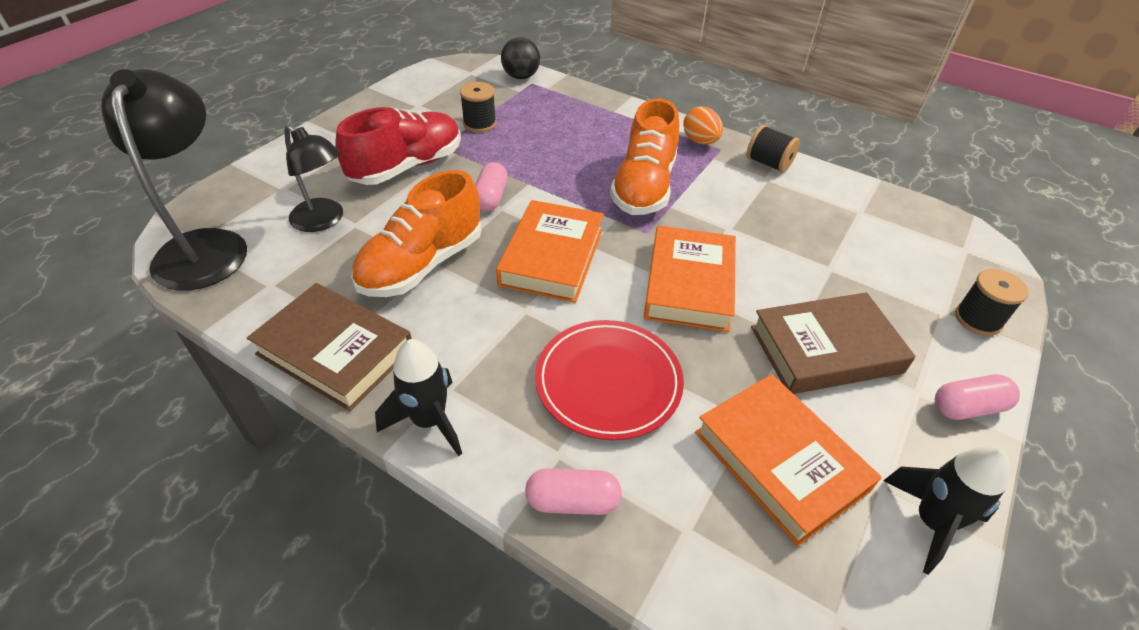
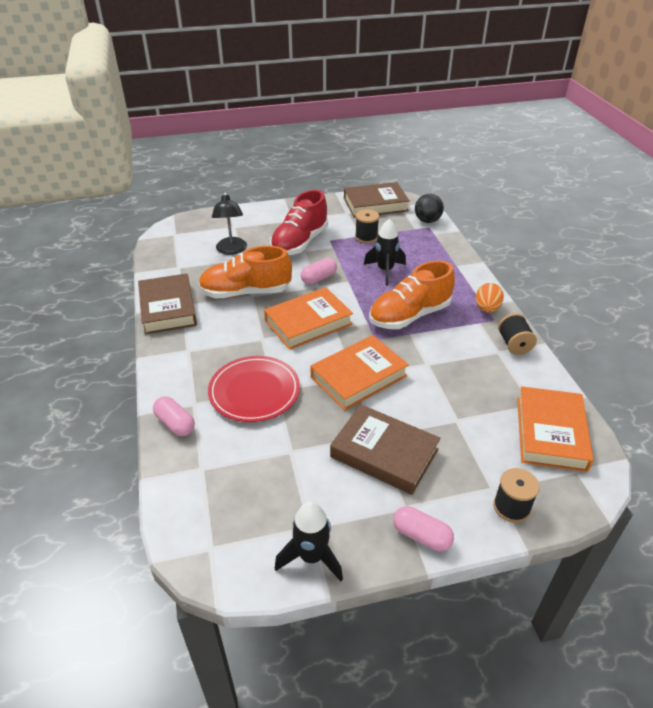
camera: 45 degrees right, 5 degrees down
(205, 246) = (175, 237): black lamp -> none
(407, 167) = (300, 243): red shoe -> red shoe turned 120 degrees clockwise
(429, 421) = (166, 357): black rocket -> black rocket (385, 271)
(439, 82) = (375, 204): none -> brown book
(779, 461) = (280, 477): orange book -> orange book (550, 433)

